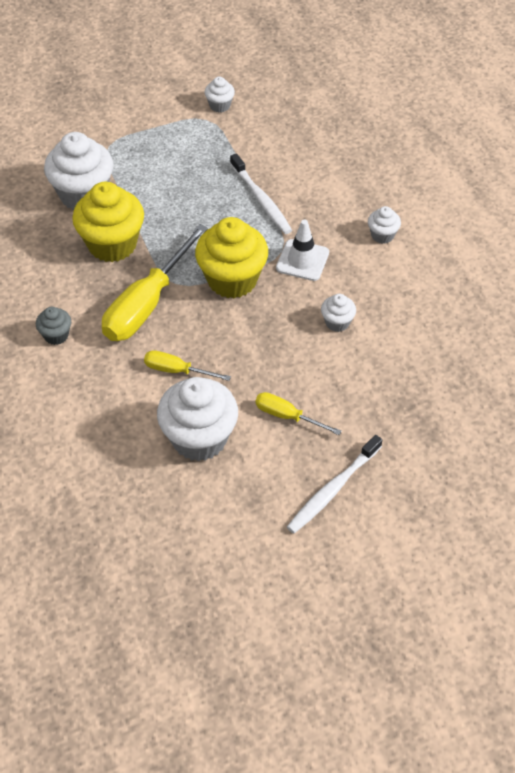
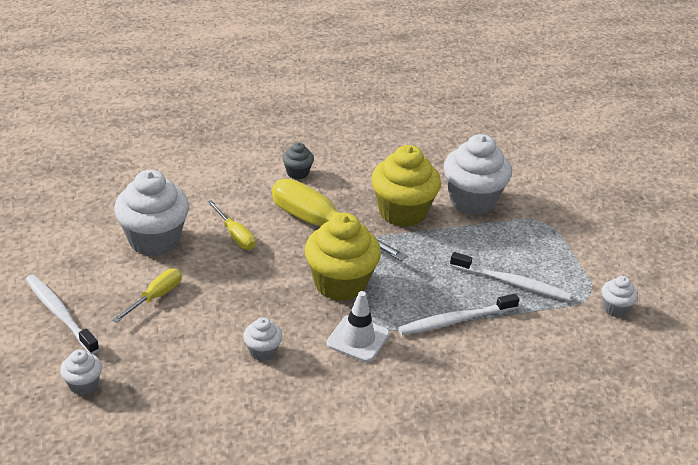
camera: 95 degrees right, 15 degrees down
(177, 371) = (235, 235): yellow screwdriver -> yellow screwdriver turned 120 degrees clockwise
(202, 165) = (512, 283): none -> white toothbrush
(382, 235) = (386, 414): white cupcake -> white cupcake (83, 384)

